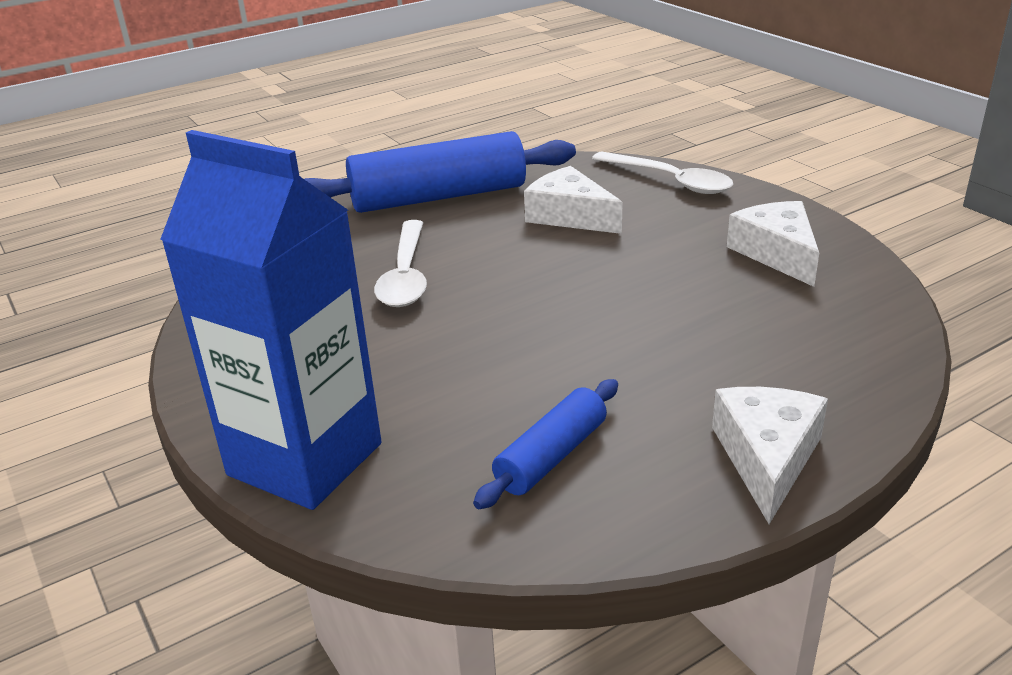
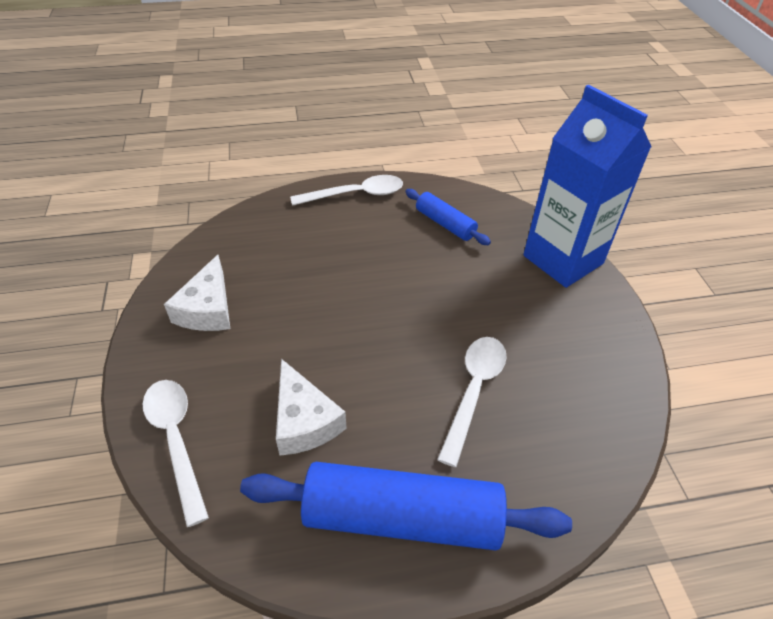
camera: 160 degrees left, 15 degrees up
(551, 456) = (445, 224): blue rolling pin -> blue rolling pin turned 75 degrees clockwise
(766, 458) = (355, 195): white cheese -> white spoon

